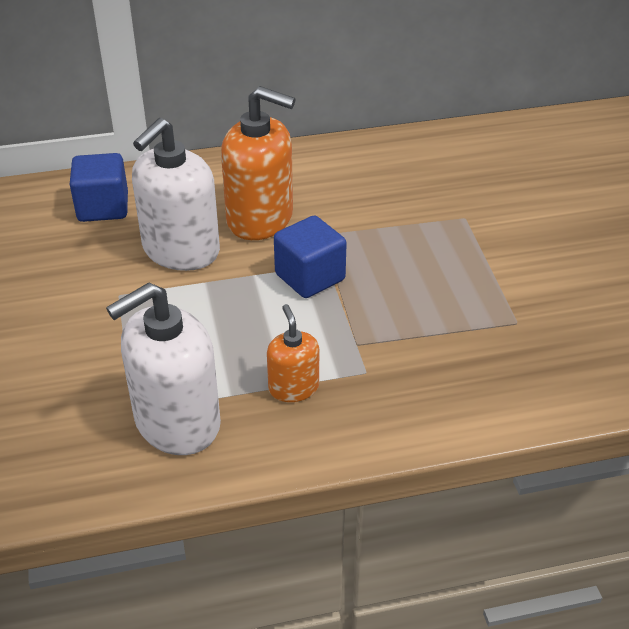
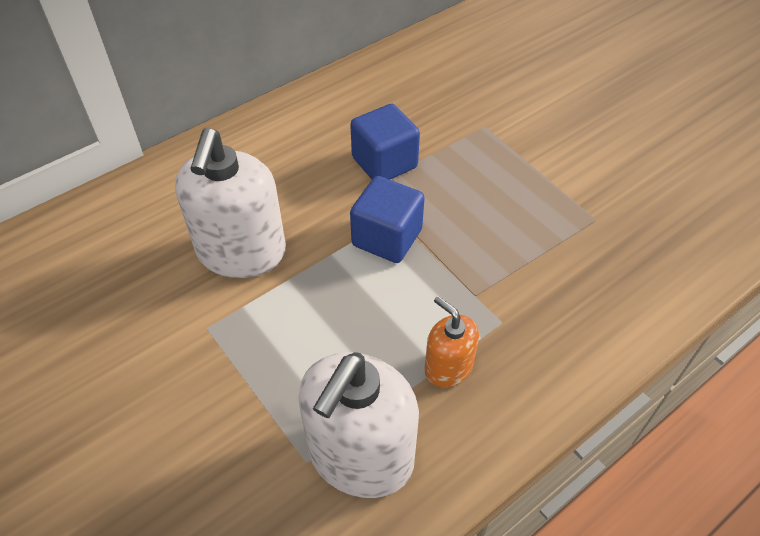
camera: 25 degrees left, 10 degrees up
(103, 207) = (127, 229): blue cube -> blue cube (384, 162)
(260, 219) = (299, 189): orange soap dispenser -> none

